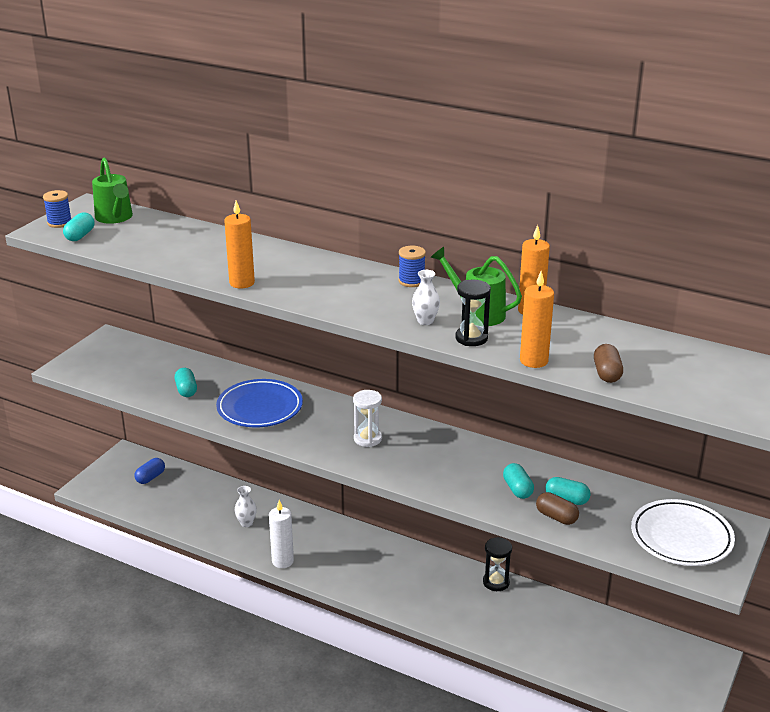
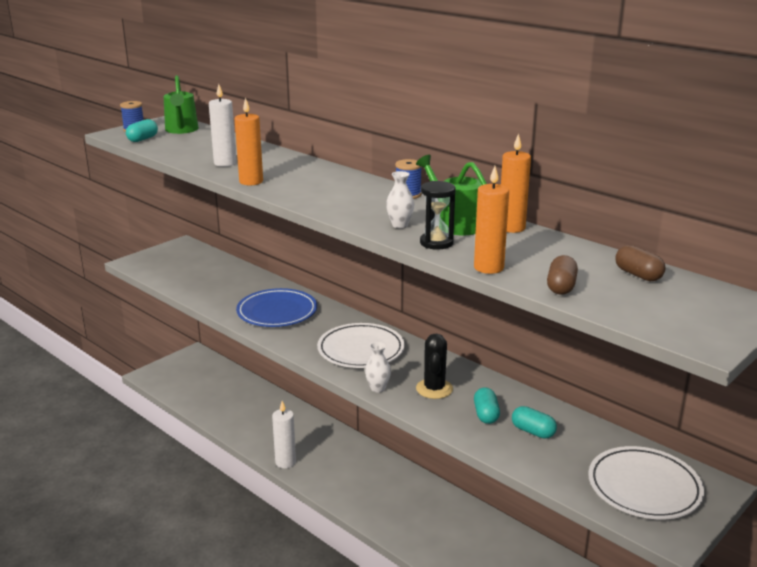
camera: 15 degrees right, 5 degrees down
(150, 477) = (205, 375): blue capsule -> none
(186, 390) = (222, 291): turquoise capsule -> none
(197, 260) = (225, 163): none -> white candle
(246, 523) = (268, 424): white vase -> white vase (378, 388)
(367, 439) = (361, 350): white hourglass -> white plate
(458, 470) = (434, 389): none -> black cactus
(496, 582) = (478, 516): black hourglass -> none
(556, 517) = (515, 446): brown capsule -> brown capsule (638, 275)

